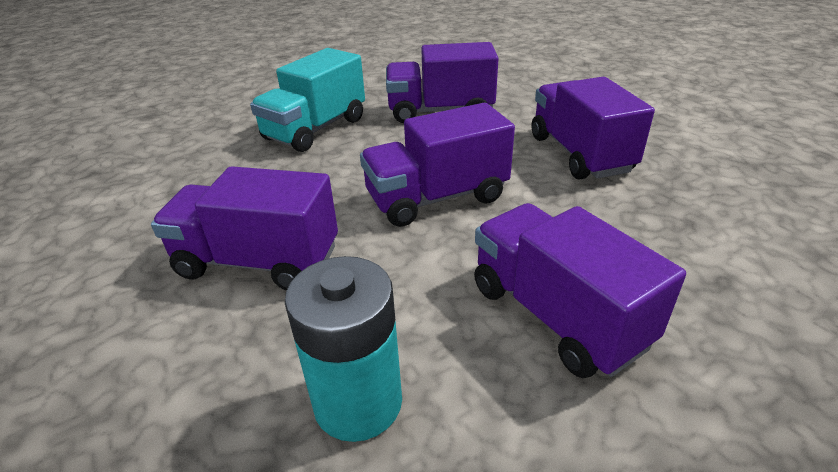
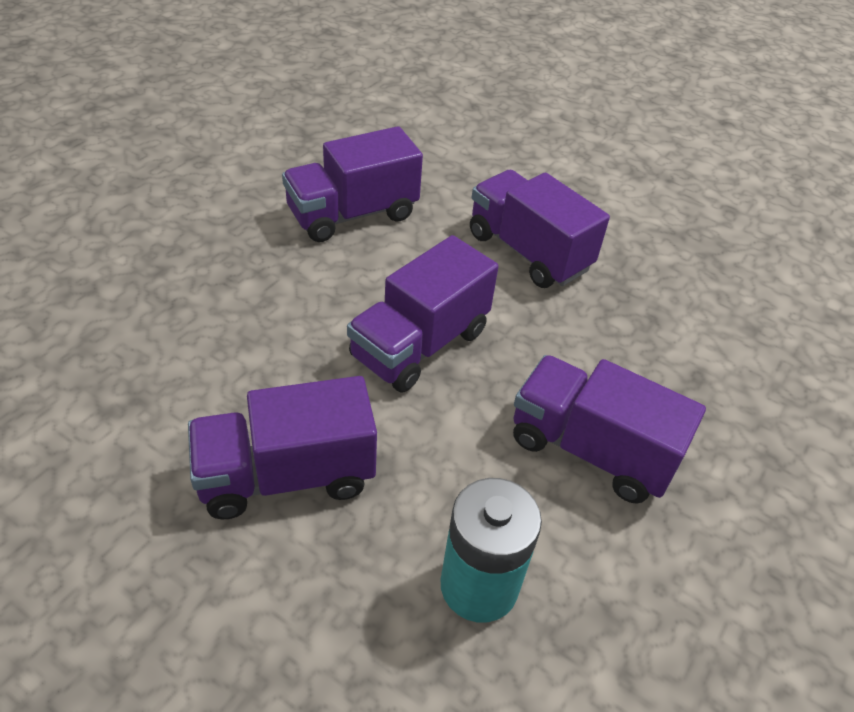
camera: 30 degrees left, 10 degrees up
(315, 129) = (218, 272): turquoise truck -> none

